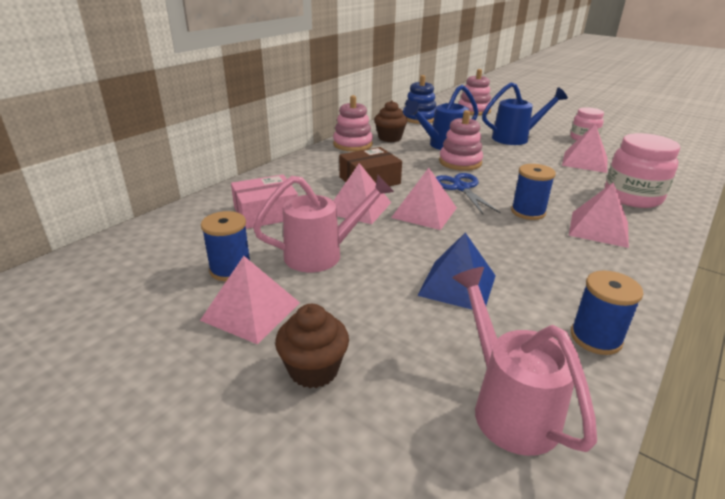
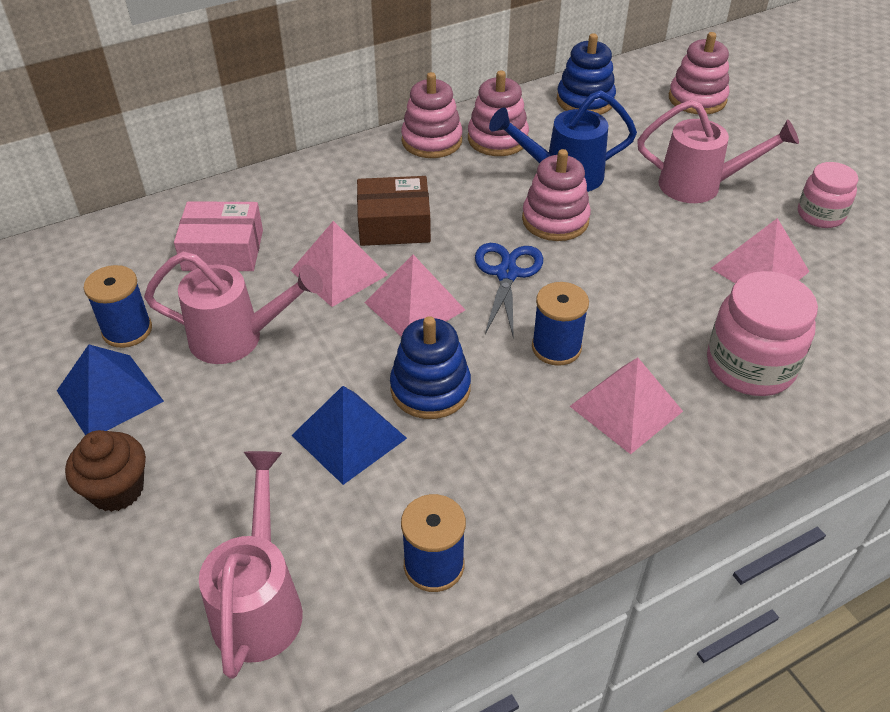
camera: 25 degrees right, 15 degrees up
(251, 311) = (110, 396): pink pyramid -> blue pyramid
(390, 138) = (497, 139): brown cupcake -> pink stacking toy
(480, 247) = (430, 388): none -> blue stacking toy
(516, 138) = (700, 186): blue watering can -> pink watering can

